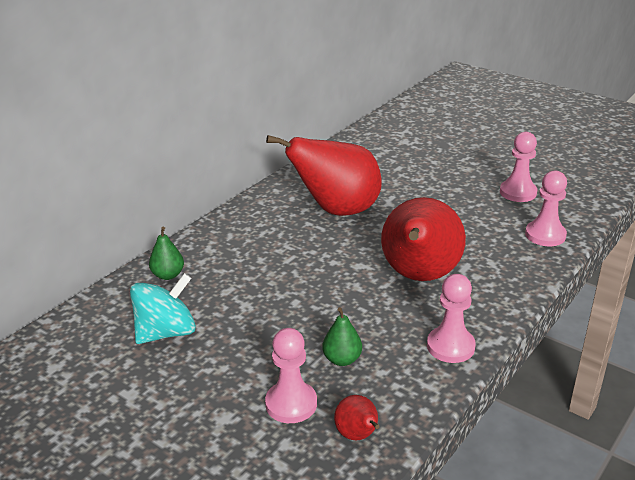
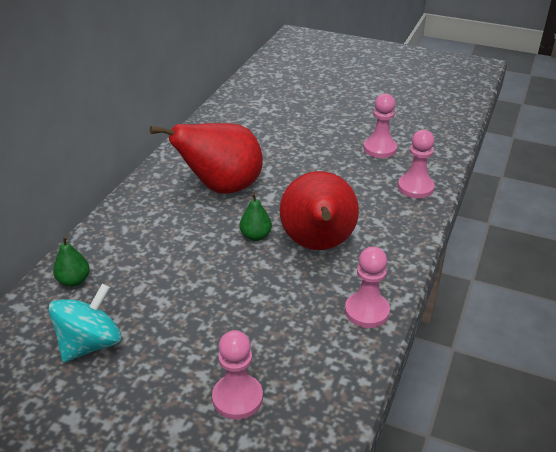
camera: 15 degrees left, 5 degrees up
(342, 359) = (272, 342): green pear -> green pear (255, 236)
(358, 435) = (310, 419): red pear -> none

